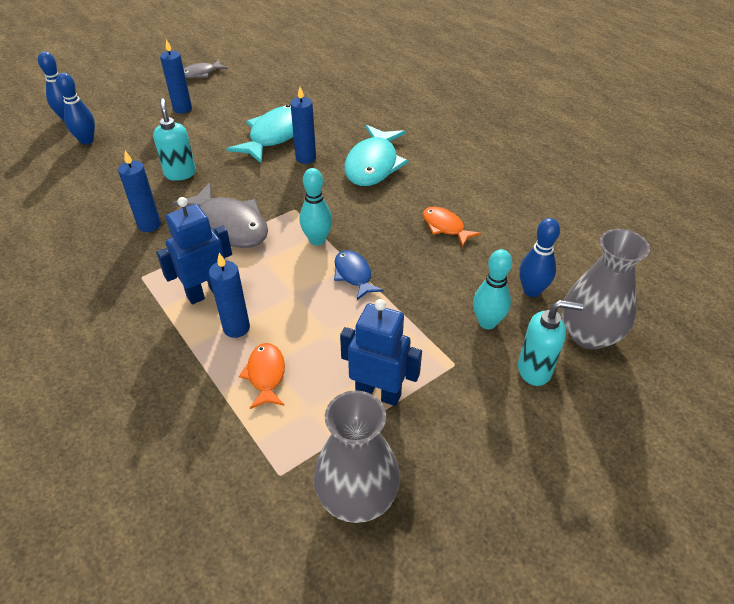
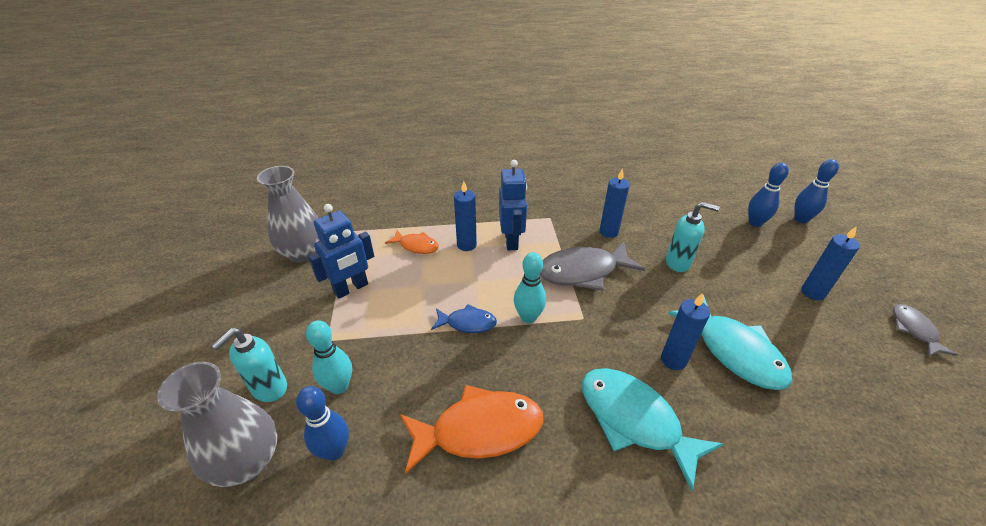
camera: 120 degrees right, 5 degrees down
(445, 227) = (479, 430): orange fish -> orange fish, size x1.82

